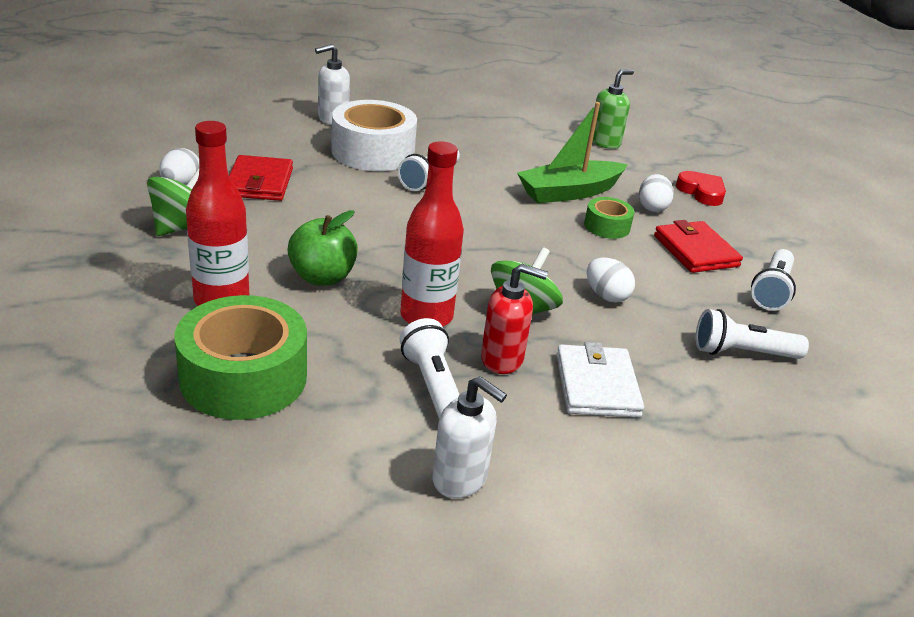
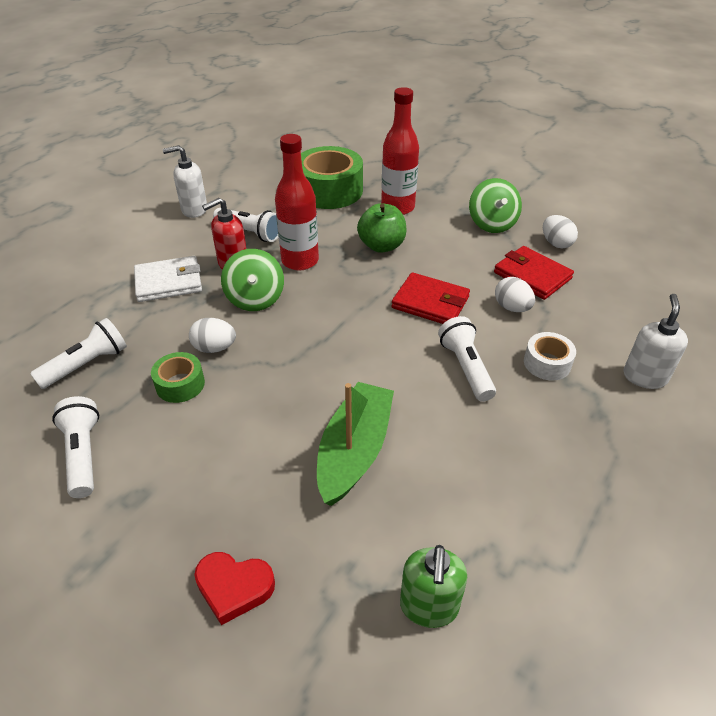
camera: 140 degrees right, 10 degrees up
(373, 152) = (547, 363): white tape -> white tape, size x0.51
(597, 385) = (168, 282): white wallet -> white wallet turned 60 degrees counterclockwise
(607, 226) = (278, 427): green tape -> green tape (180, 384)
(652, 207) = (264, 497): white egg -> white egg (512, 307)
(695, 251) = (179, 458): red wallet -> red wallet (430, 302)

